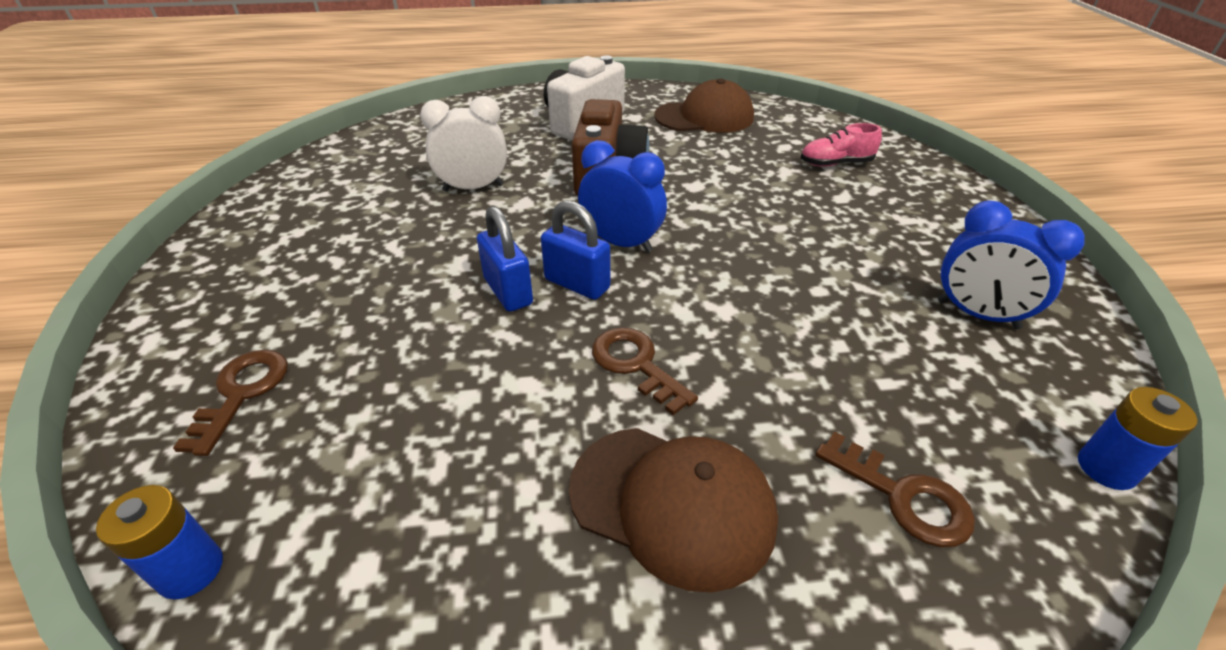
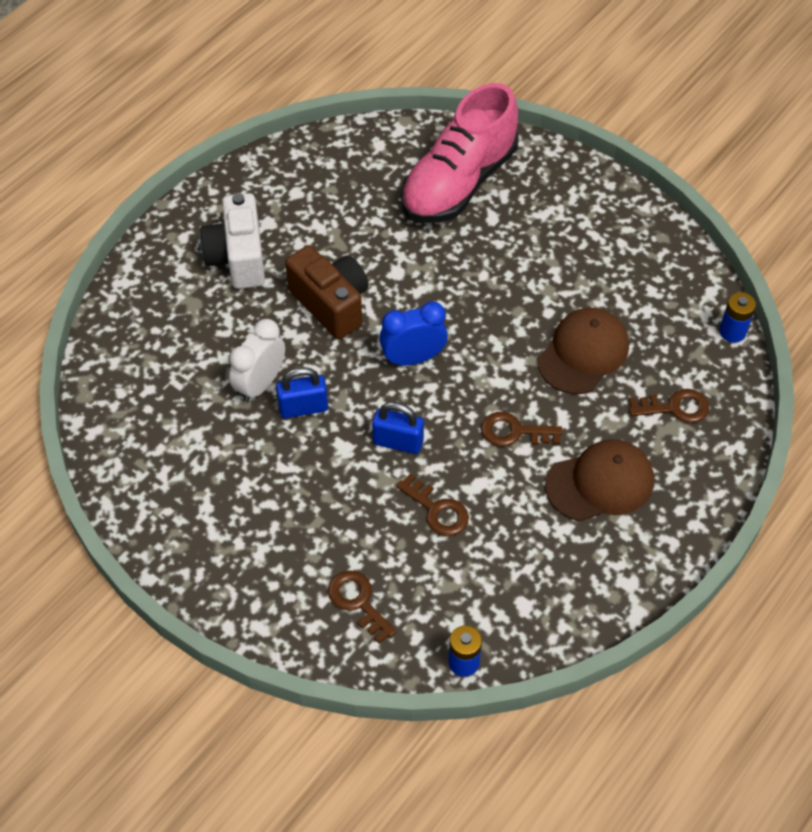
camera: 45 degrees left, 15 degrees up
(447, 374) = (437, 510): none -> brown key
(577, 284) = (426, 407): blue padlock -> blue padlock (303, 408)
(704, 117) = (320, 186): brown cap -> brown cap (583, 353)
(835, 163) = (459, 183): pink shoe -> pink shoe, size x2.43
(977, 314) = (631, 272): blue clock -> none

